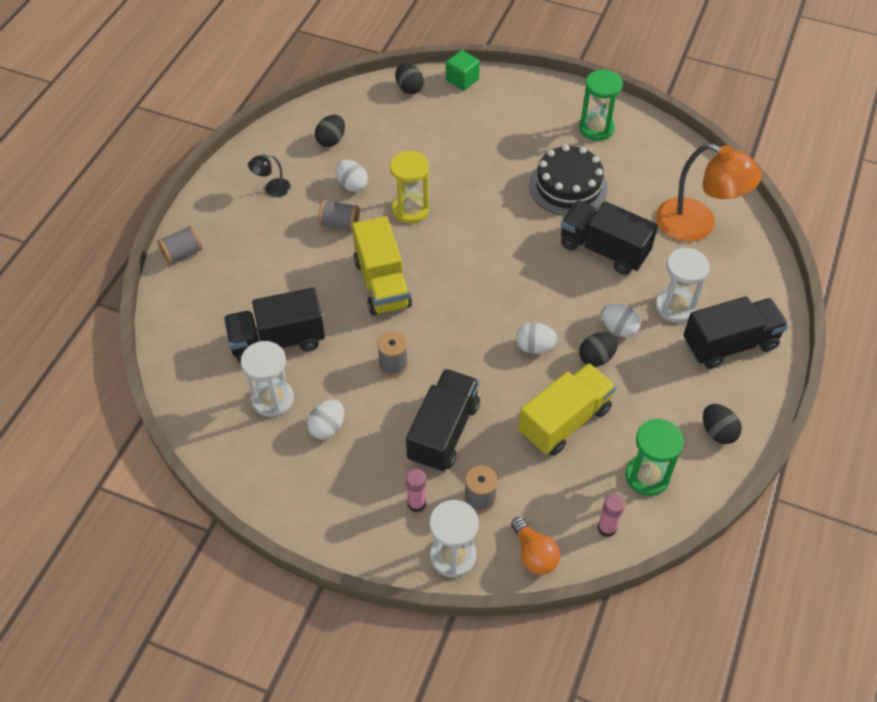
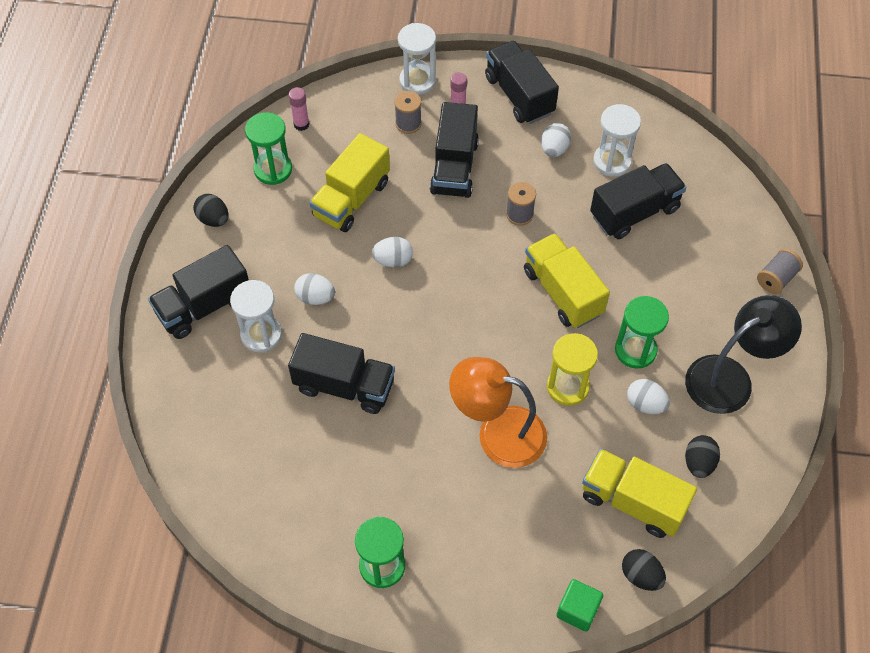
camera: 165 degrees right, 5 degrees up
(272, 189) = (730, 377): black lamp -> black lamp, size x2.26
(338, 505) = (519, 95): none -> black truck
(340, 224) = (635, 350): grey spool -> green hourglass
(394, 128) = (632, 501): none -> yellow truck
(534, 554) = (355, 95): orange light bulb -> none
(568, 186) = (399, 463): black cake -> none
(596, 357) = (332, 263): black egg -> none
(697, 225) = (244, 443): orange lamp -> orange lamp (498, 433)

